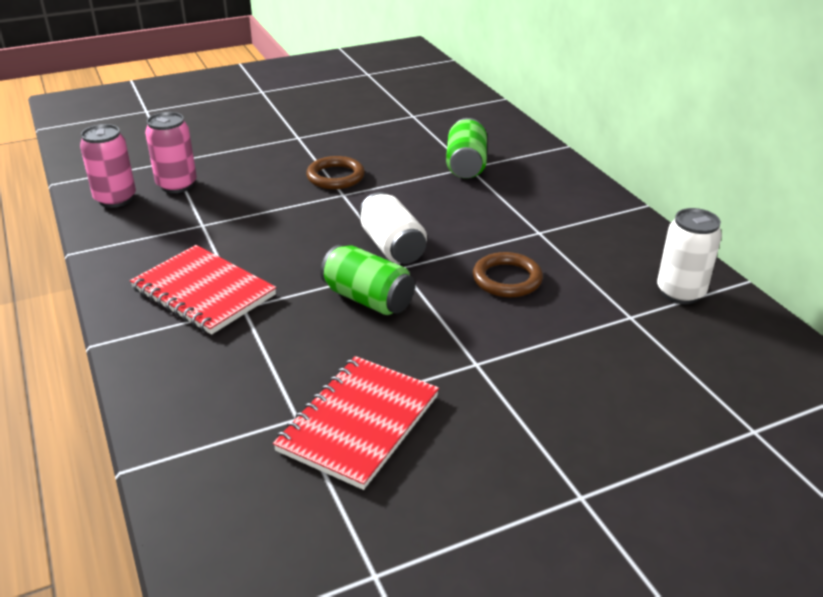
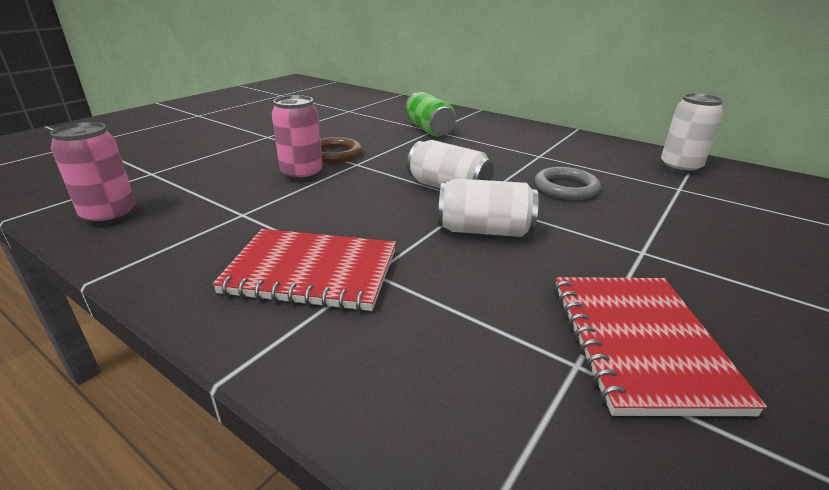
camera: 30 degrees left, 5 degrees down
(177, 185) = (177, 189): pink can -> pink can (302, 174)
(368, 299) = (484, 230): green can -> white can
(507, 279) = (566, 187): brown ring -> grey ring

